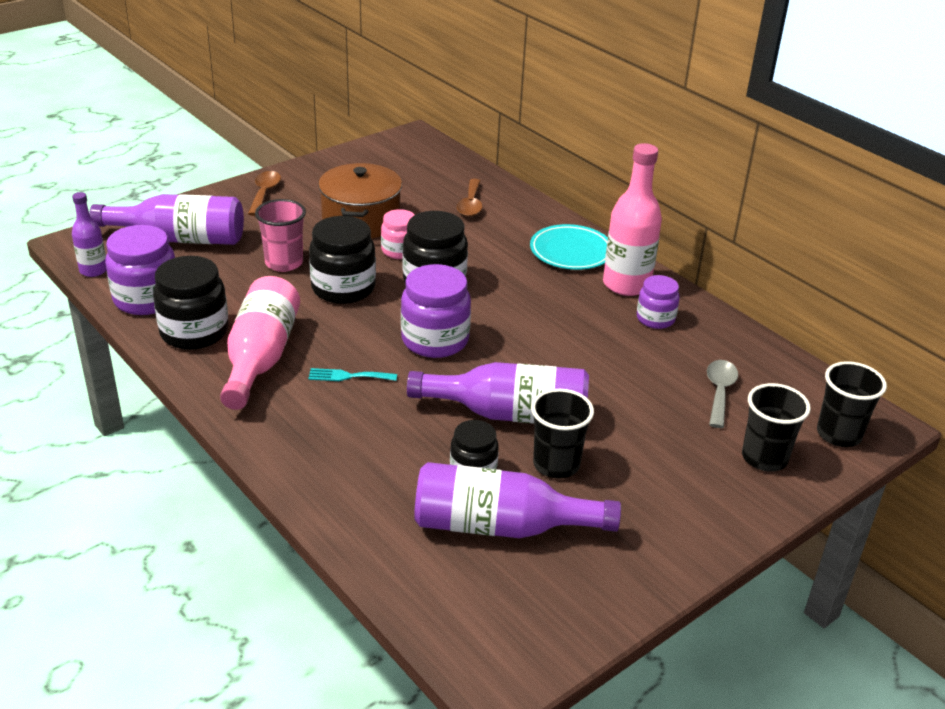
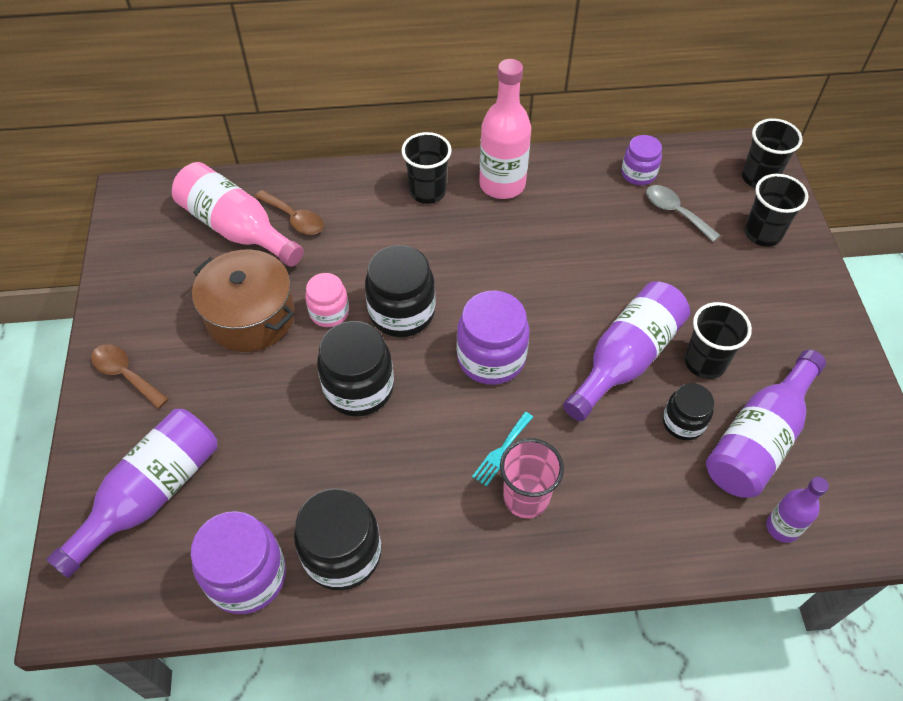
camera: 55 degrees left, 20 degrees up
(93, 270) = (146, 610): purple bottle -> purple bottle (782, 527)
(260, 358) = (426, 511): pink bottle -> pink bottle (237, 228)
(284, 263) = (276, 418): pink cup -> pink cup (526, 497)
(571, 251) = (427, 192): turquoise plate -> black cup
(655, 319) = (561, 194): purple jar -> purple jar (638, 174)

